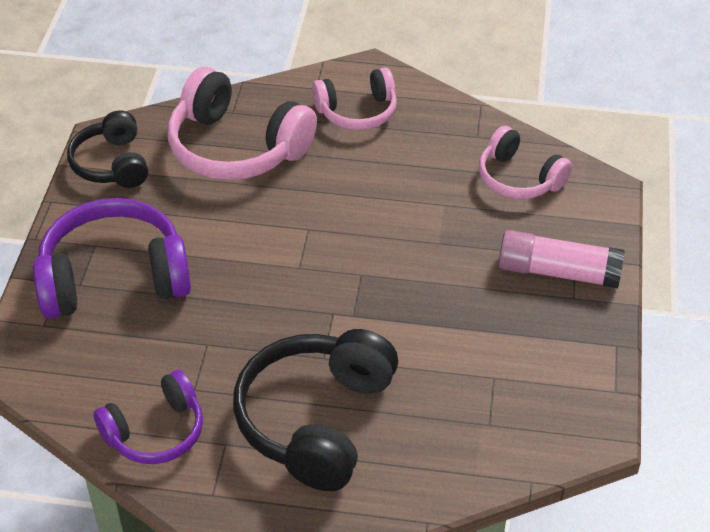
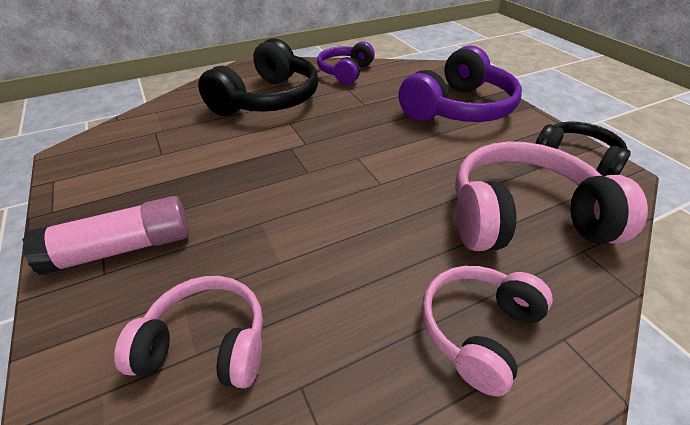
camera: 145 degrees right, 5 degrees down
(316, 420) = (268, 100): black headphones -> black headphones turned 45 degrees clockwise

